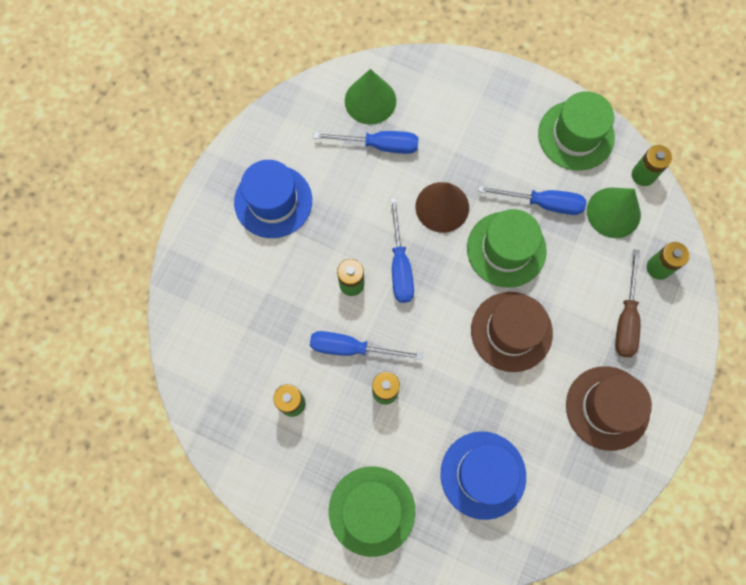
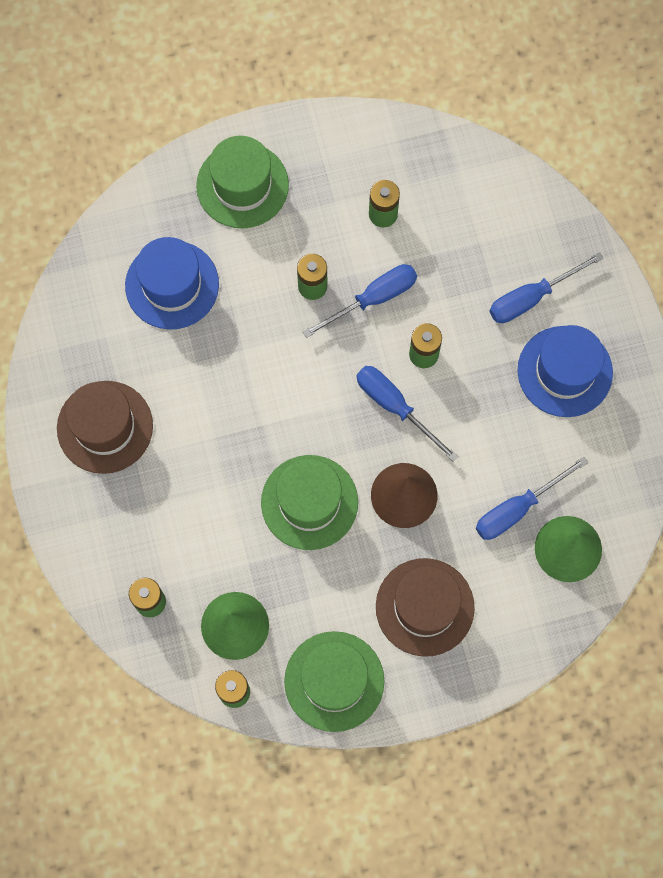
camera: 140 degrees right, 0 degrees up
(511, 331) = (243, 427): brown hat -> brown hat (425, 607)
(543, 203) = (311, 578): blue screwdriver -> blue screwdriver (531, 297)
(626, 318) = (146, 525): brown screwdriver -> none

